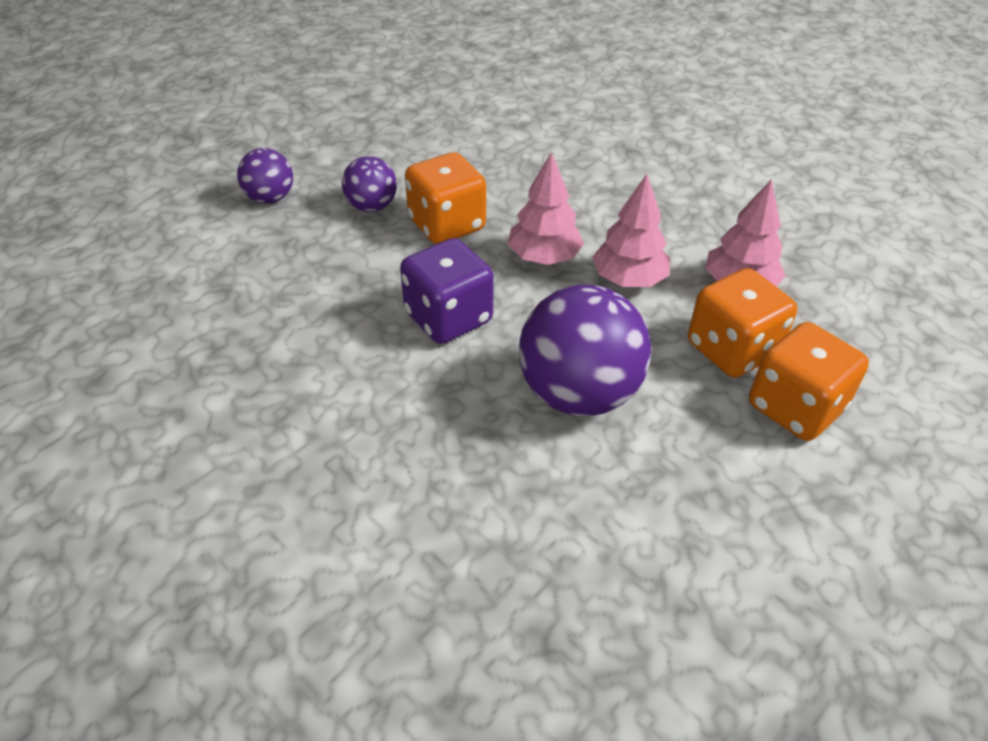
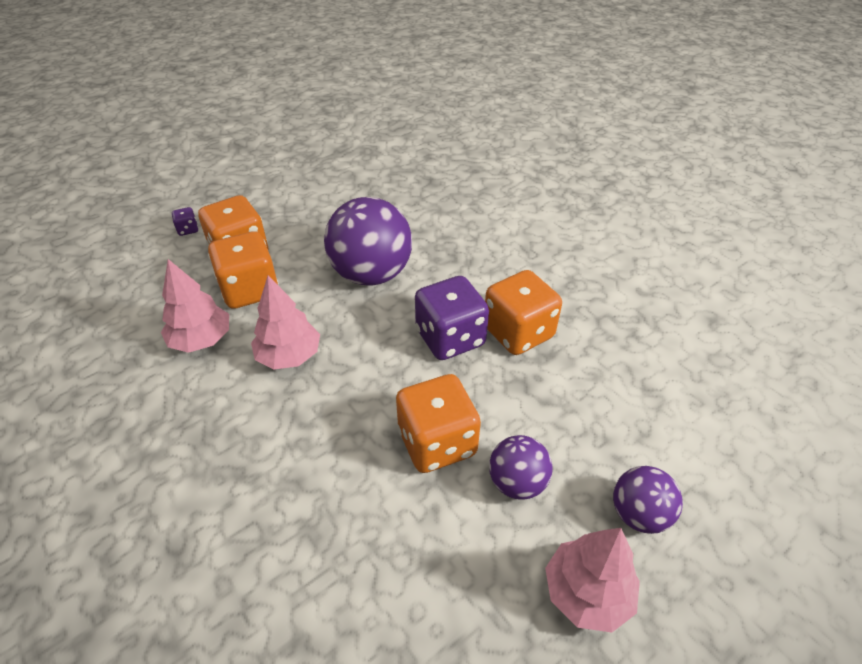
camera: 170 degrees left, 0 degrees up
(363, 333) = (518, 332): none -> orange dice
(544, 257) = (352, 388): pink tree -> pink tree (587, 592)
(914, 440) = (188, 230): none -> purple dice

